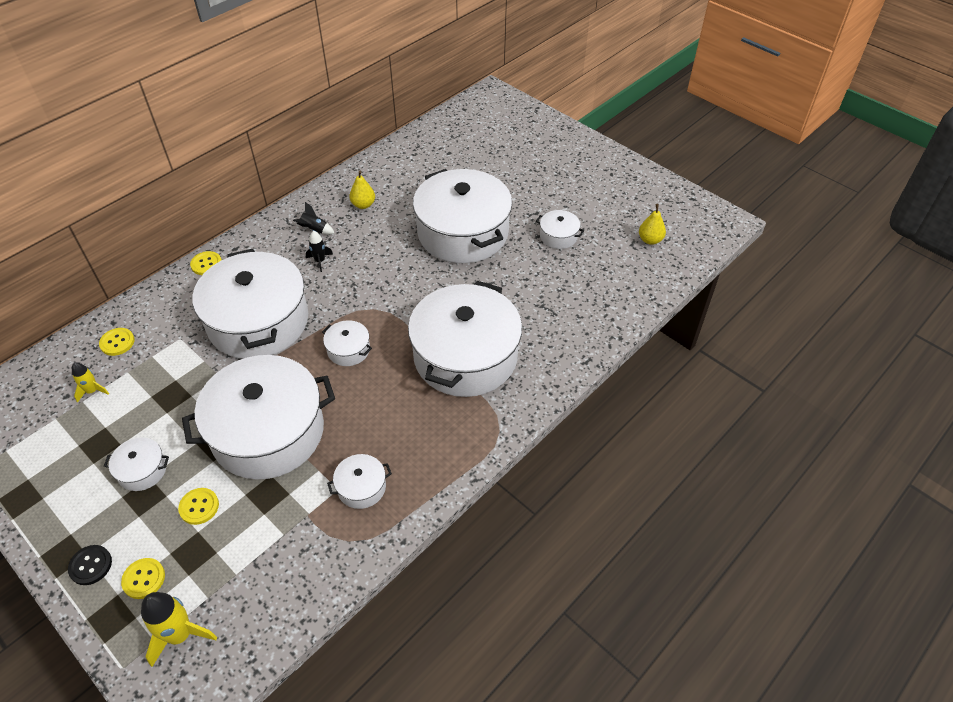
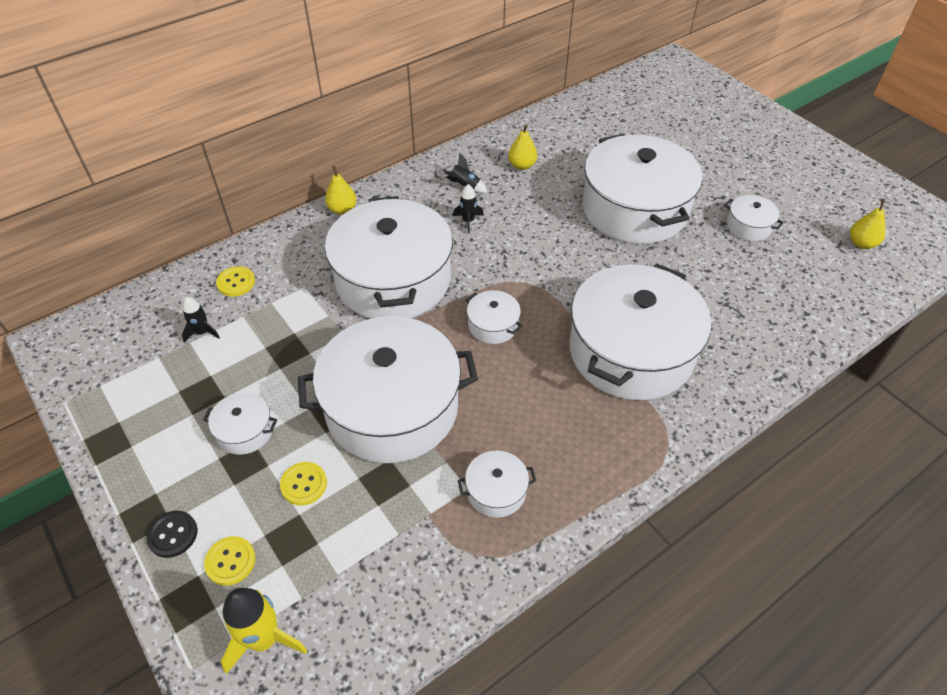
camera: 10 degrees right, 0 degrees up
(92, 391) = (202, 332): yellow rocket -> black rocket
(206, 264) = (342, 209): yellow button -> yellow pear

